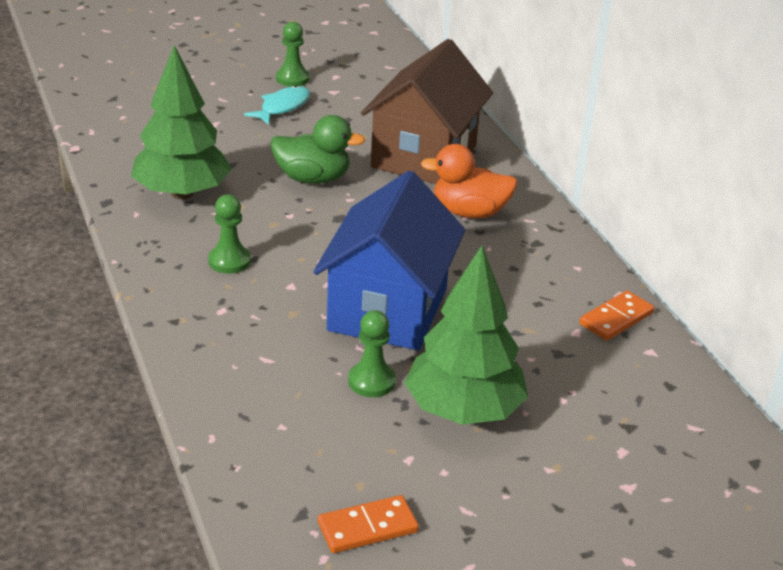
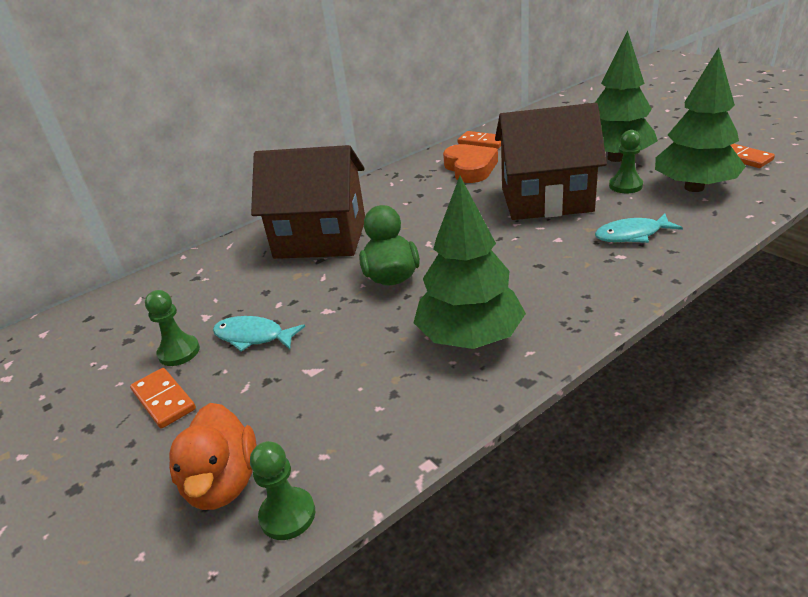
camera: 100 degrees left, 0 degrees up
(229, 261) = (554, 274): green pawn -> green pawn (287, 515)
(239, 71) = (164, 400): none -> orange domino
(253, 334) = (632, 235): none -> turquoise fish
(317, 433) = (694, 187): none -> green tree
(388, 309) = (546, 199): blue house -> brown house
(469, 212) = (397, 203): orange duck -> orange duck (223, 482)
(528, 284) = (470, 168): none -> orange heart

